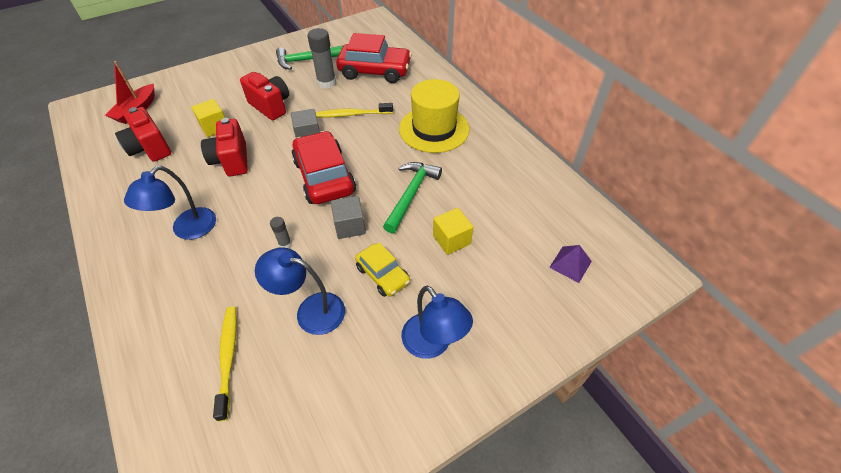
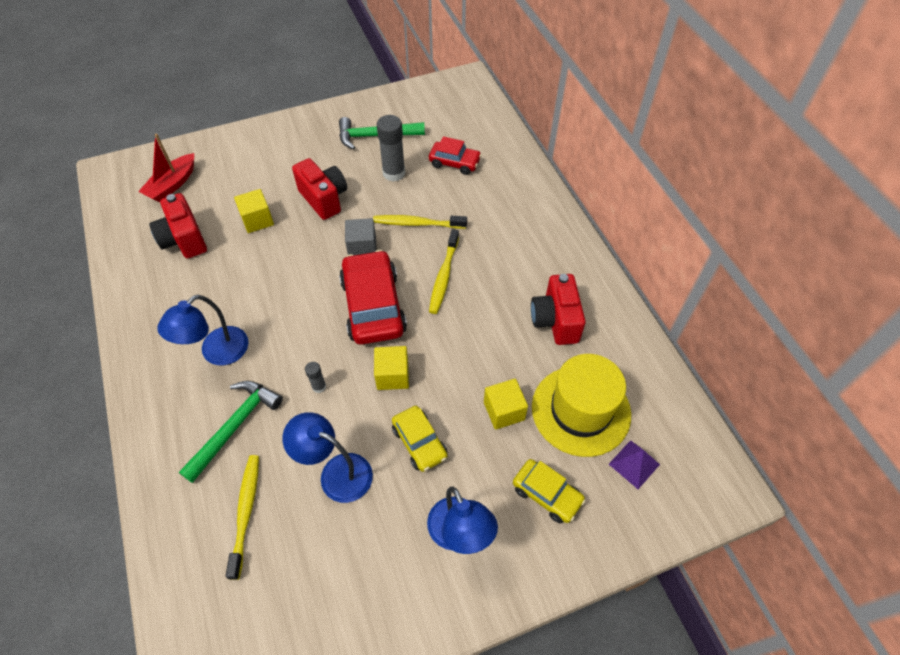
camera: 10 degrees right, 5 degrees up
(231, 160) = (272, 269): red camera -> red camera (555, 321)
(350, 226) = (392, 375): grey cube -> yellow cube
(375, 71) = (454, 163): red car -> red car, size x0.57
(381, 148) = (444, 276): none -> yellow toothbrush
(411, 194) = (468, 344): green hammer -> green hammer (235, 426)
(434, 129) = (511, 258): yellow hat -> yellow hat (581, 410)
(503, 299) = (547, 494): none -> yellow car

